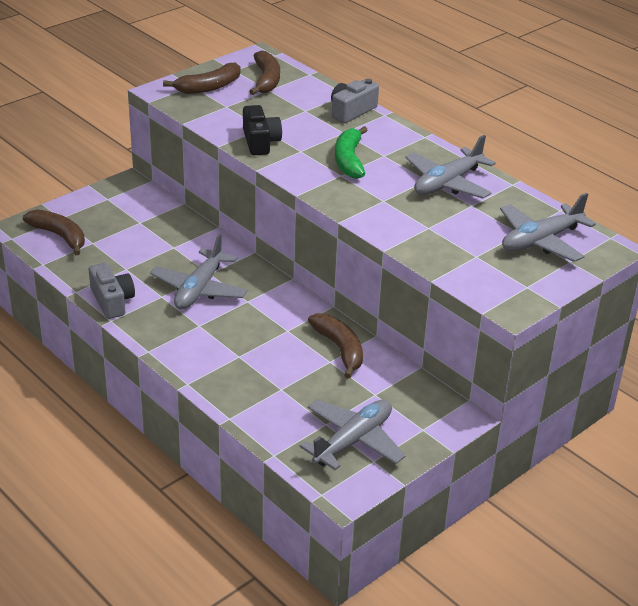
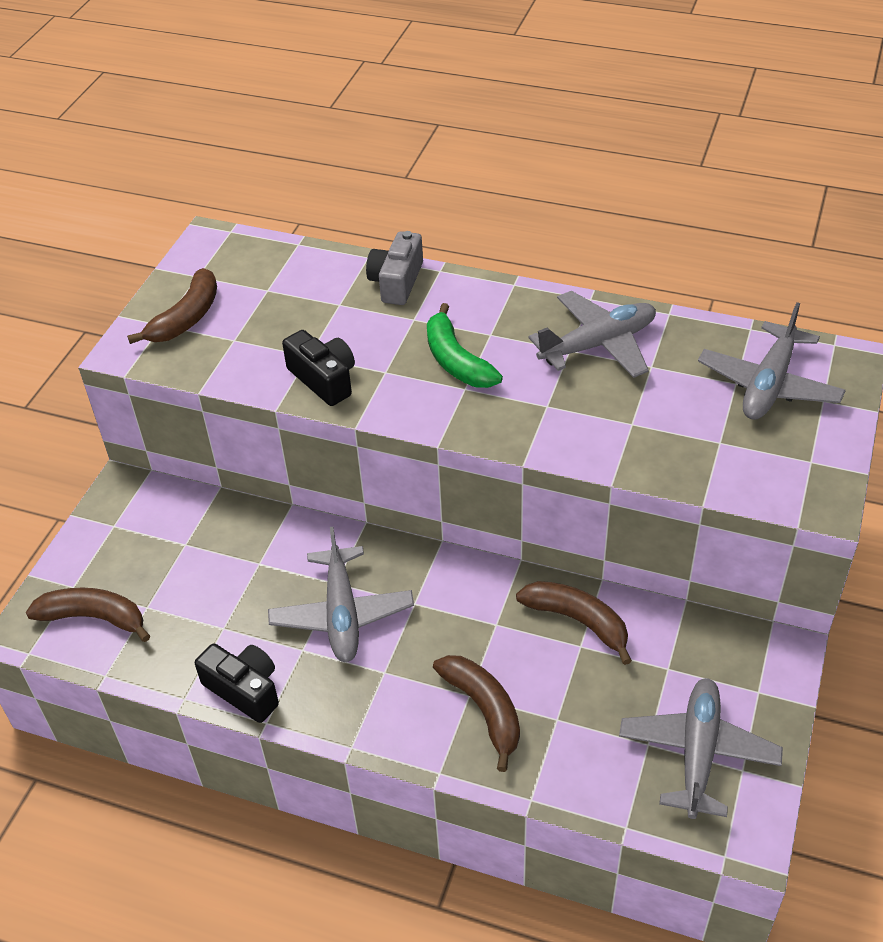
camera: 25 degrees left, 10 degrees up
(112, 301) = (244, 690): grey camera -> black camera
(266, 80) = (252, 276): brown banana -> brown banana (484, 710)
(447, 183) = (598, 344): grey plane -> grey plane turned 135 degrees counterclockwise

